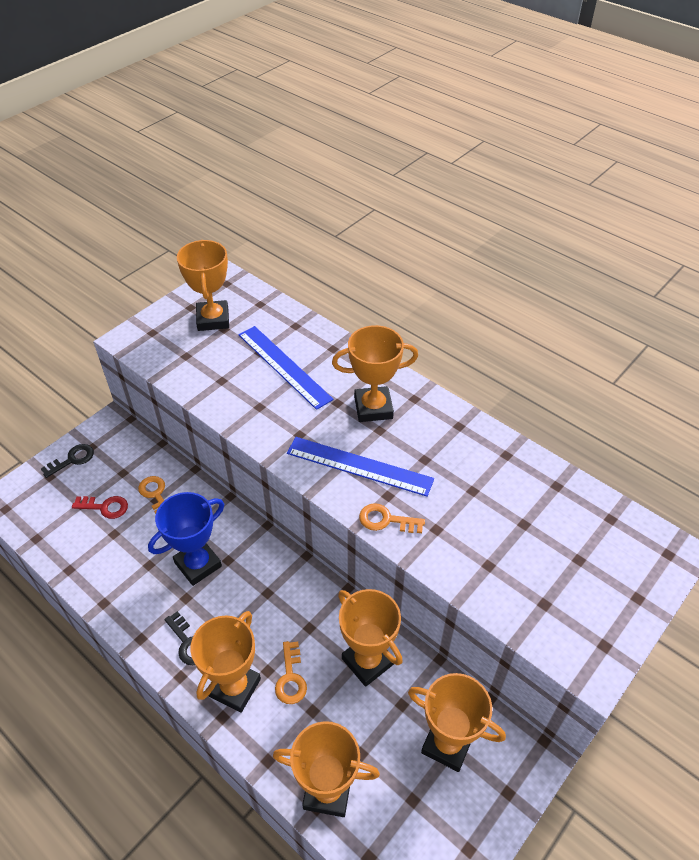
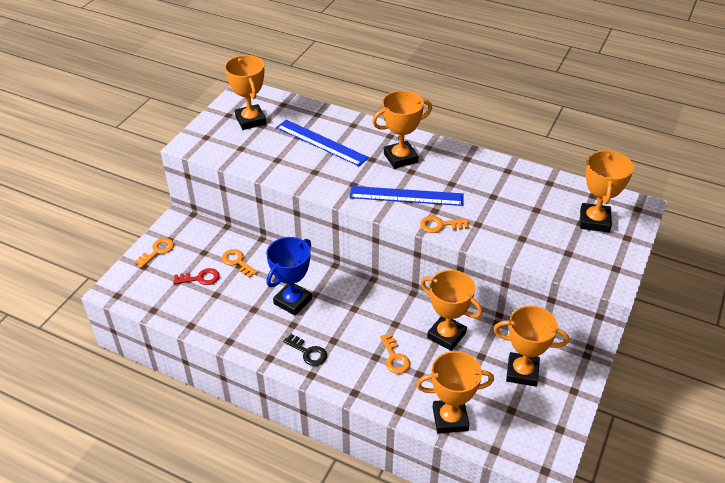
camera: 15 degrees left, 5 degrees down
(72, 460) = (157, 251): black key -> orange key
(234, 687) = (355, 372): orange trophy -> orange trophy (594, 221)

